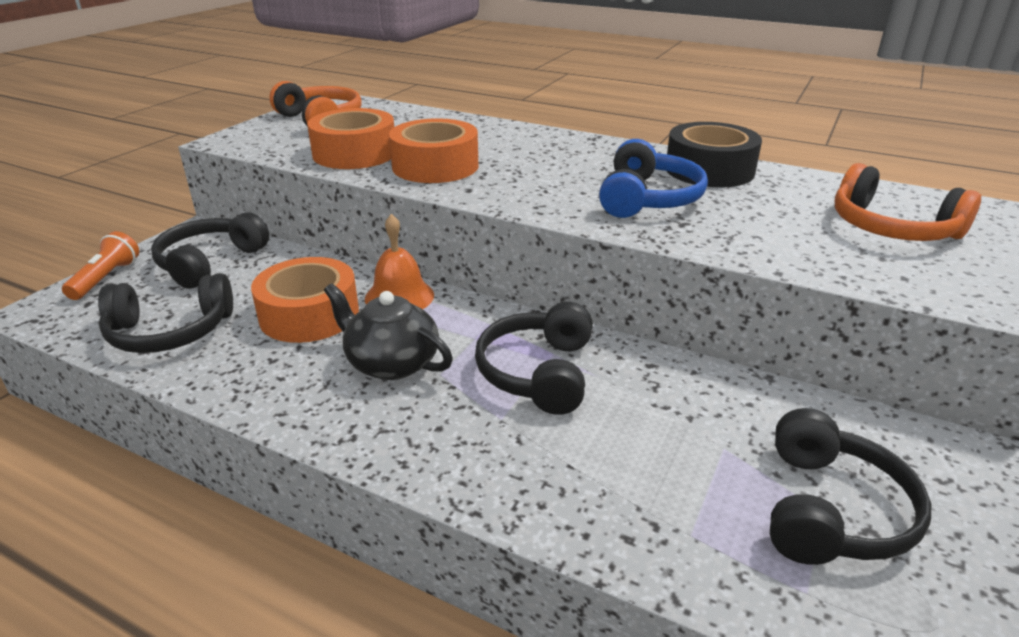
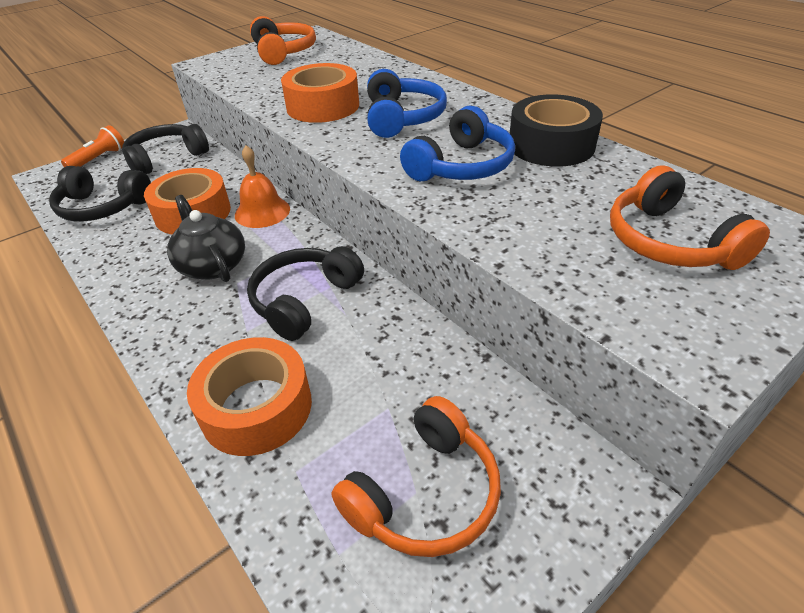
camera: 25 degrees right, 10 degrees up
(355, 153) = (277, 86): orange tape -> orange tape (256, 407)
(538, 166) = (402, 118): none -> blue headphones
(831, 510) = (425, 493): black headphones -> orange headphones

